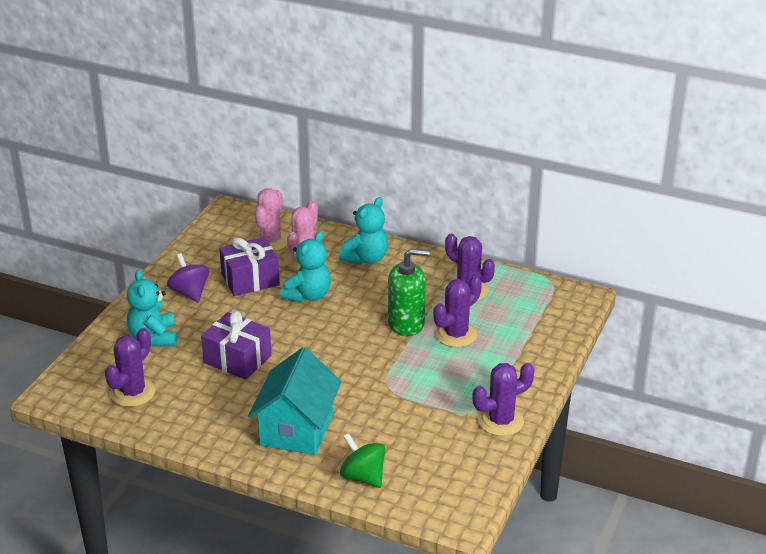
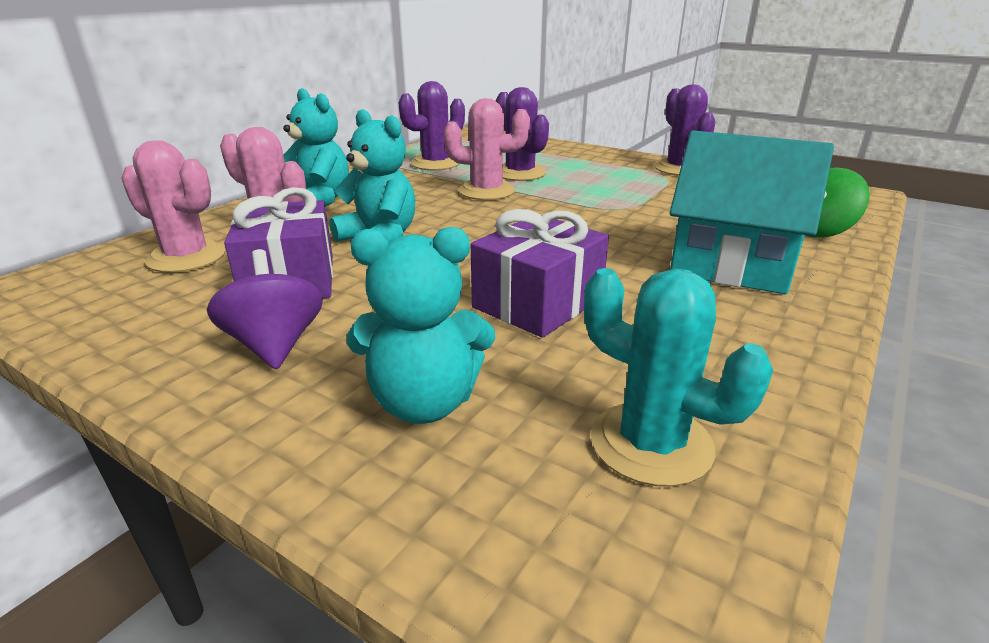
camera: 80 degrees left, 5 degrees down
(133, 393) = (651, 443): purple cactus -> turquoise cactus
(190, 293) = (275, 345): purple spinning top -> purple spinning top turned 90 degrees clockwise
(406, 323) = (486, 191): green soap dispenser -> pink cactus

